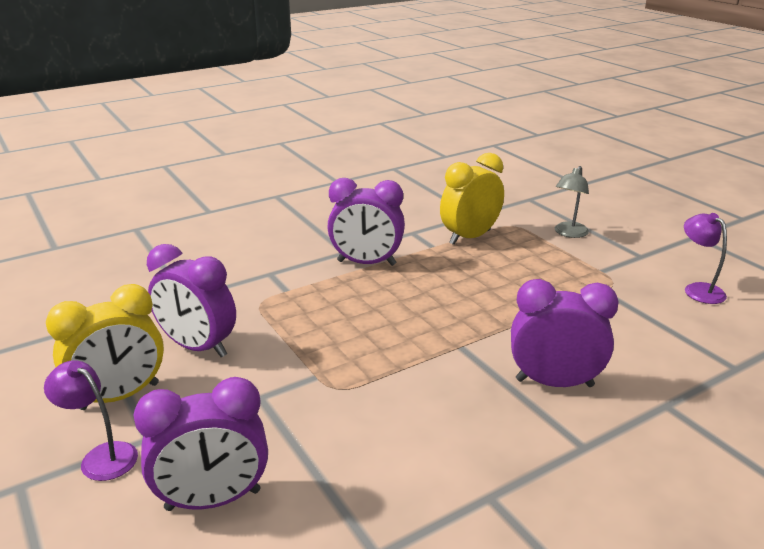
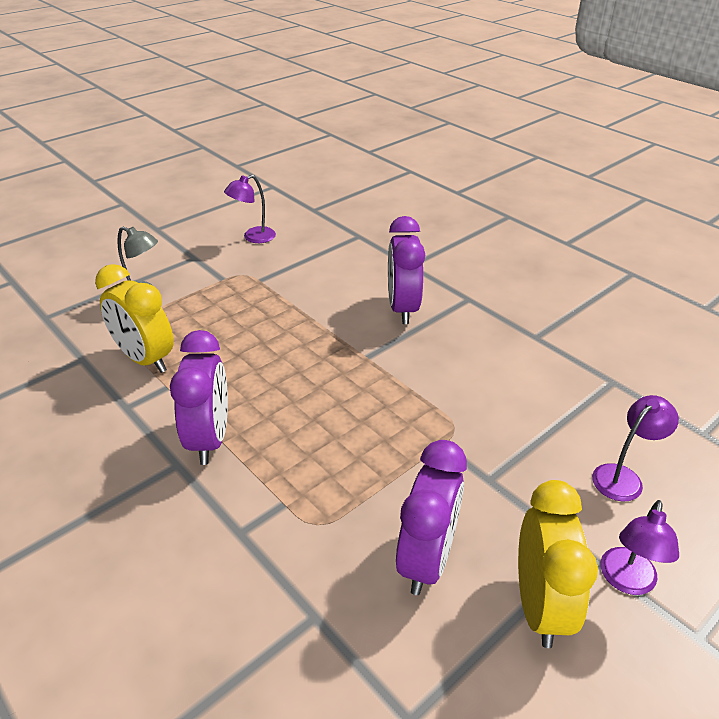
camera: 100 degrees left, 10 degrees up
(120, 396) = (540, 605): yellow clock -> yellow clock turned 45 degrees clockwise
(213, 500) = (623, 477): purple clock -> purple lamp

